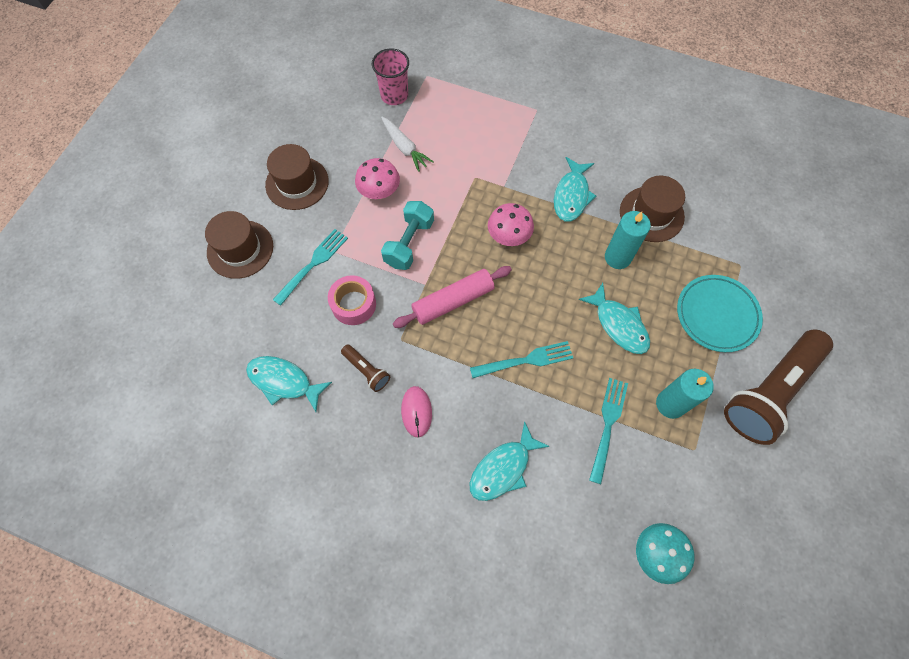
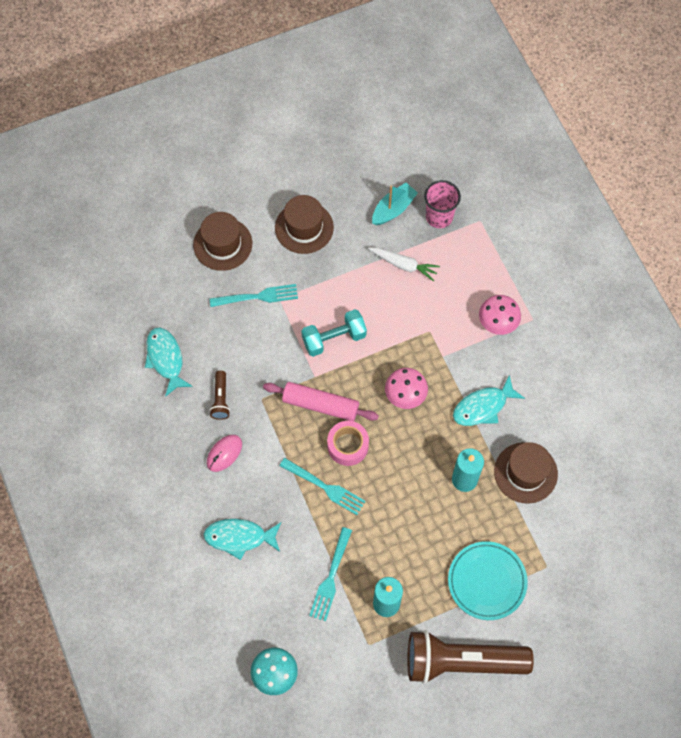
camera: 45 degrees right, 0 degrees up
(353, 304) = (256, 348): pink tape -> pink tape (348, 446)
(354, 116) = (393, 209): none -> turquoise boat
(379, 192) = (352, 284): pink mushroom -> pink mushroom (497, 323)
(404, 148) = (403, 265): white carrot -> white carrot turned 75 degrees counterclockwise
(608, 426) = (331, 577): turquoise fork -> turquoise fork turned 135 degrees clockwise
(618, 324) = (412, 523): turquoise fish -> none

